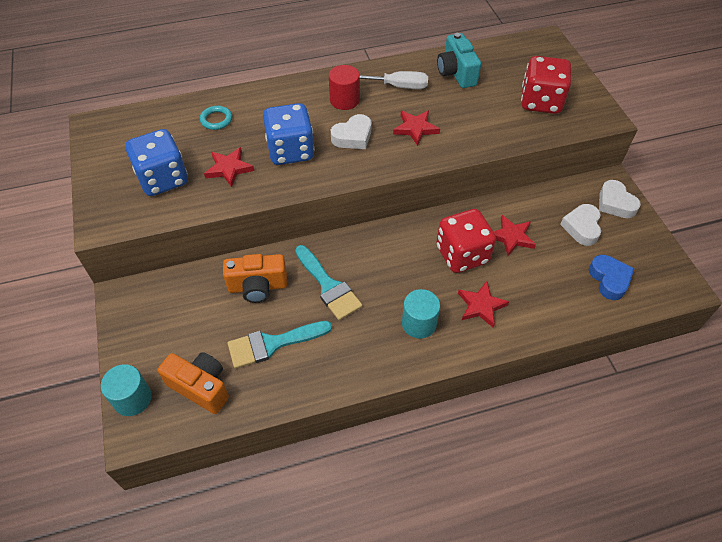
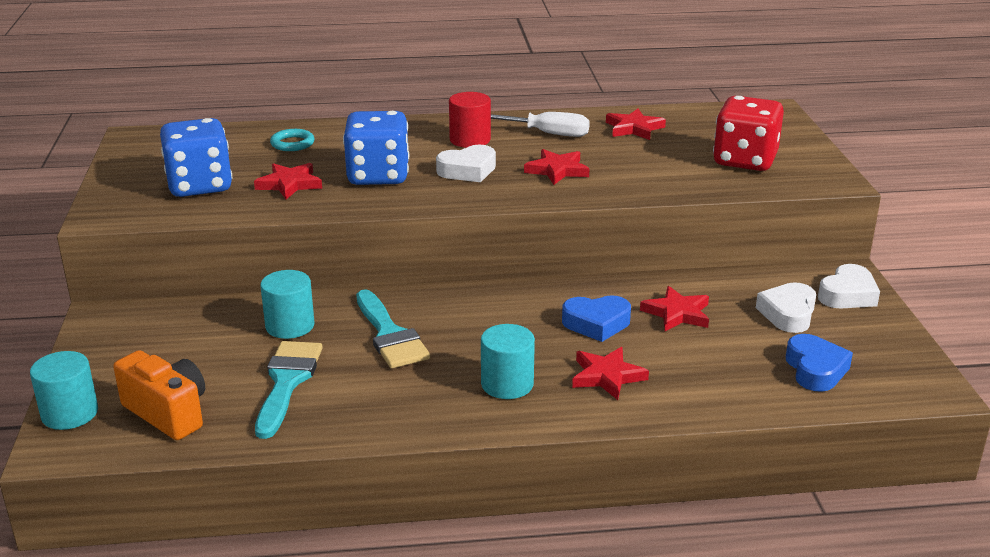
camera: 10 degrees right, 25 degrees down
(257, 287) = (290, 326): orange camera -> turquoise cylinder
(272, 344) = (287, 382): turquoise brush -> turquoise brush turned 105 degrees clockwise
(456, 73) = (634, 128): turquoise camera -> red star
(462, 255) = (596, 323): red dice -> blue heart
(615, 203) = (847, 295): white heart -> white heart turned 120 degrees counterclockwise

